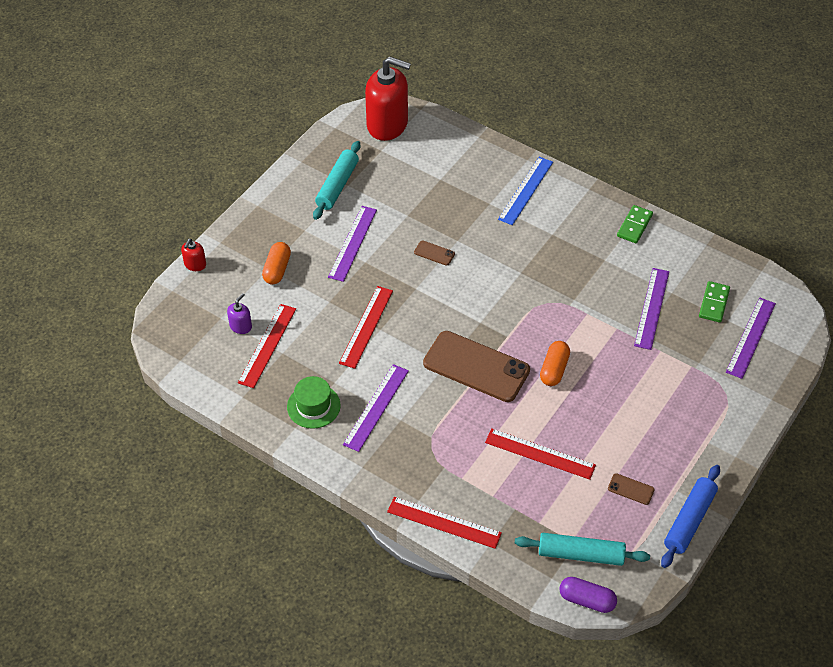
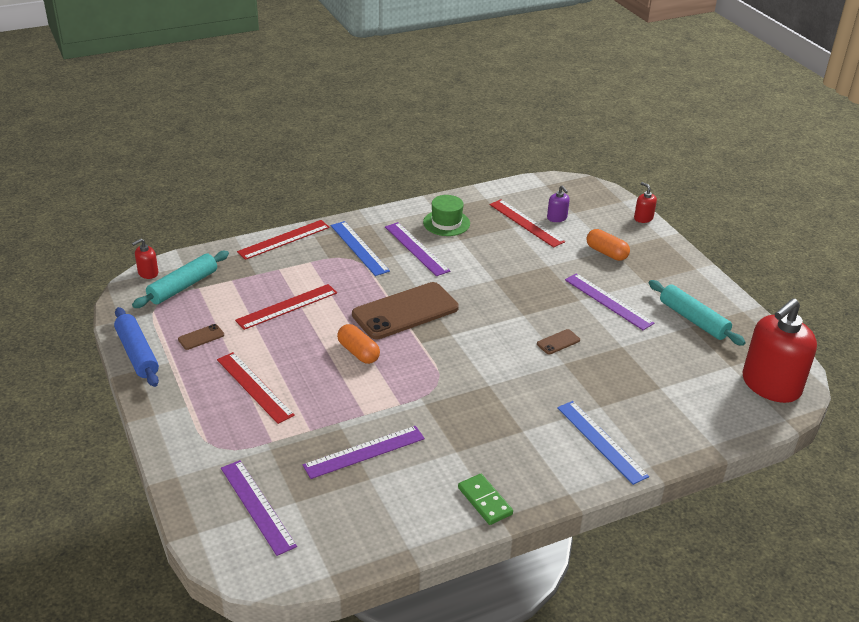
camera: 120 degrees right, 15 degrees down
(366, 326) = (503, 273): red ruler -> red ruler (254, 387)
(409, 452) = (359, 248): none -> blue ruler
(587, 600) = (148, 273): purple capsule -> red soap dispenser
(651, 308) = (364, 452): purple ruler -> purple ruler turned 75 degrees counterclockwise
(714, 303) = (325, 503): green domino -> none

